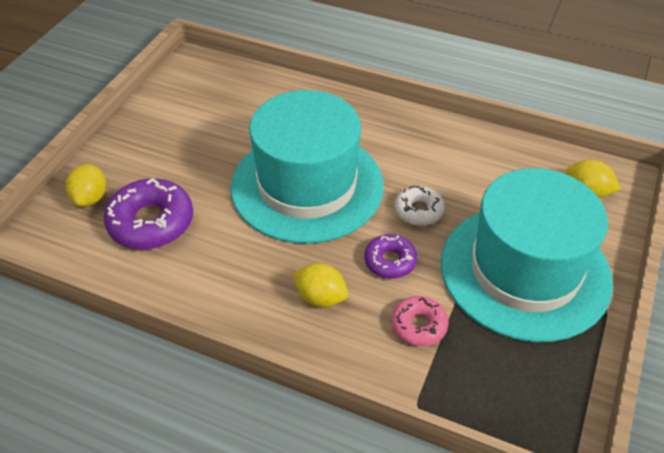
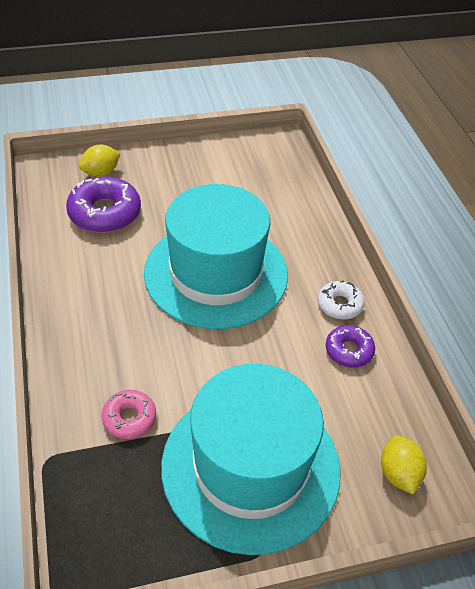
camera: 50 degrees right, 0 degrees up
(320, 297) = (110, 341): yellow lemon -> none
(390, 261) = (181, 365): purple donut -> purple donut (349, 350)
(418, 211) = (253, 356): white donut -> white donut (339, 305)

